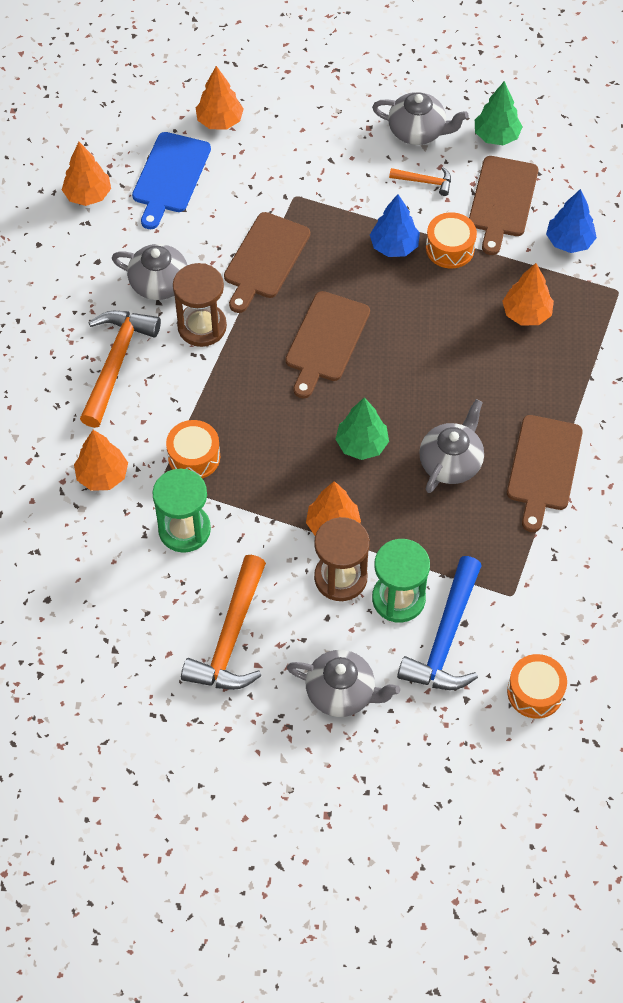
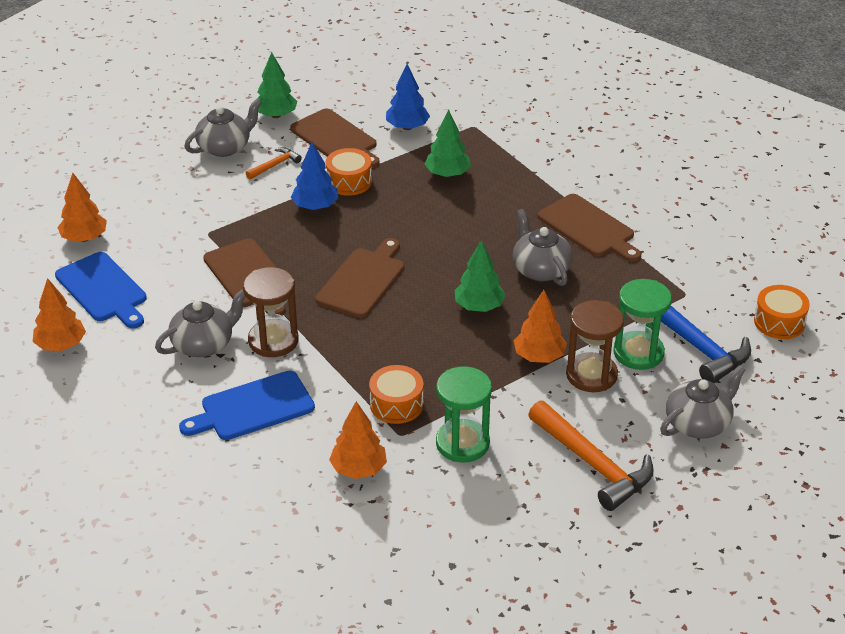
camera: 55 degrees left, 20 degrees down
(116, 363) = (252, 408): orange hammer -> blue cutting board
(326, 341) = (363, 280): brown cutting board -> brown cutting board turned 120 degrees counterclockwise
(526, 314) = (447, 174): orange tree -> green tree

